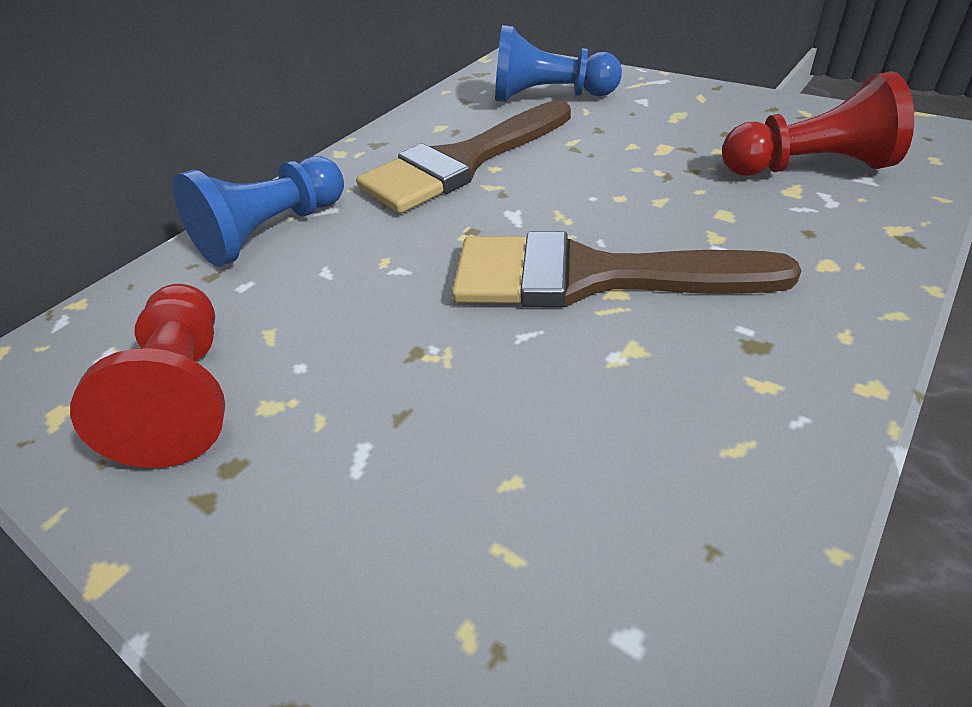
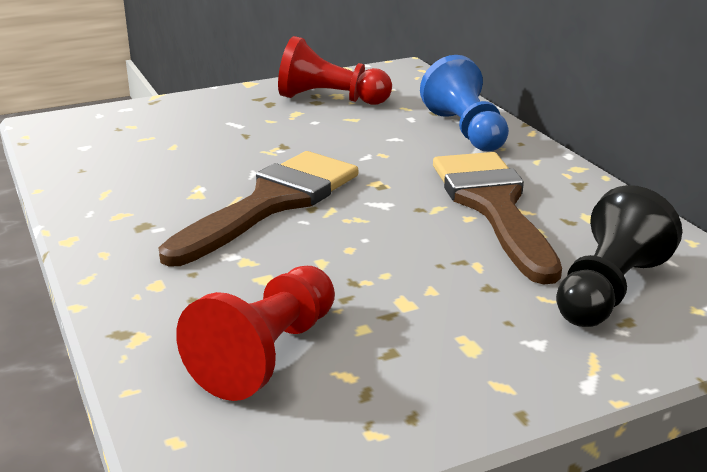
camera: 115 degrees right, 15 degrees down
(549, 97) = (608, 290): blue pawn -> black pawn

